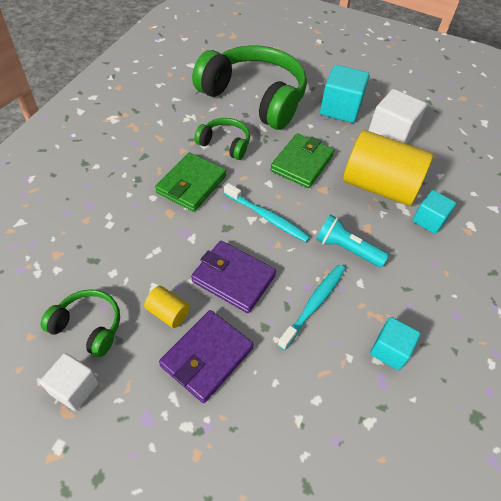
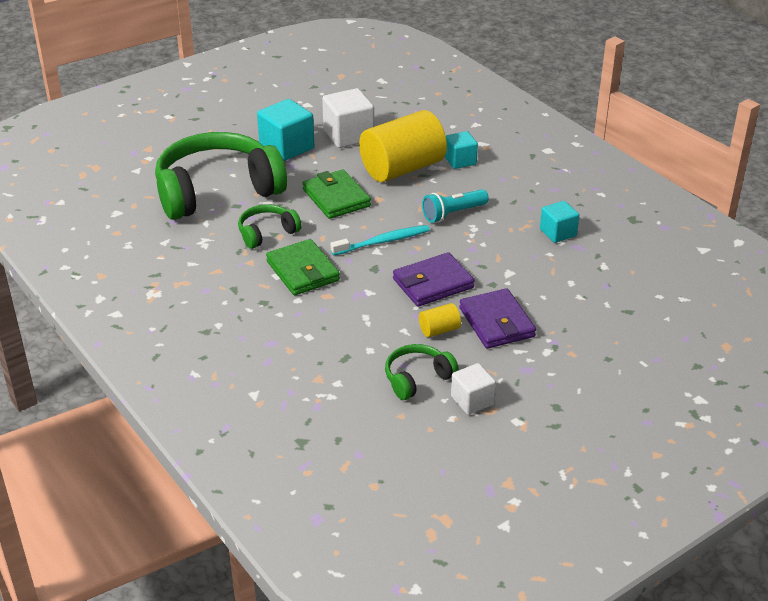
camera: 55 degrees left, 15 degrees down
(313, 304) = (491, 252): turquoise toothbrush -> none

